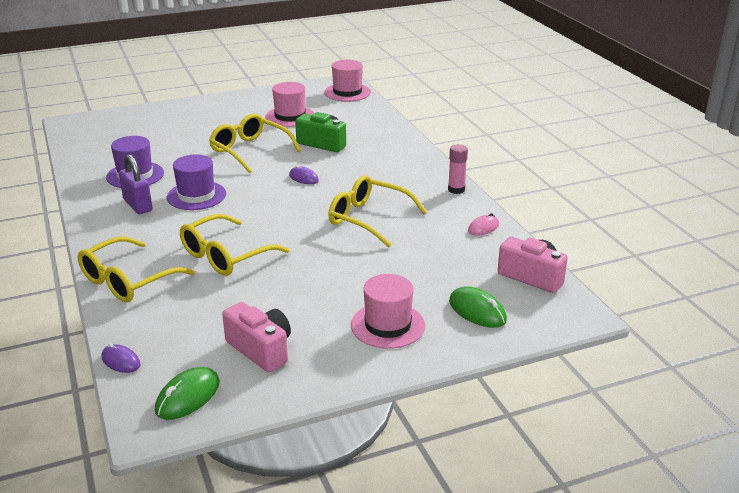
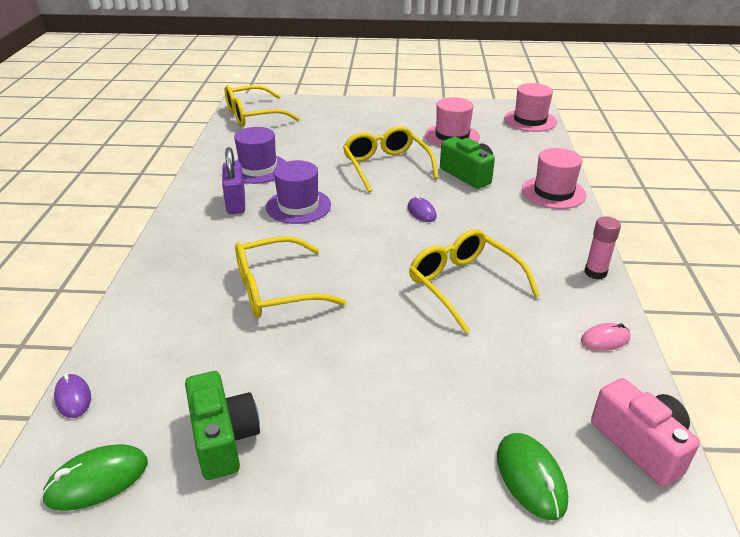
camera: 25 degrees right, 5 degrees up
(127, 280) = (160, 291): yellow glasses -> yellow glasses (253, 115)
(261, 349) = (223, 438): pink camera -> green camera
(388, 325) = (396, 457): pink hat -> pink hat (553, 192)

